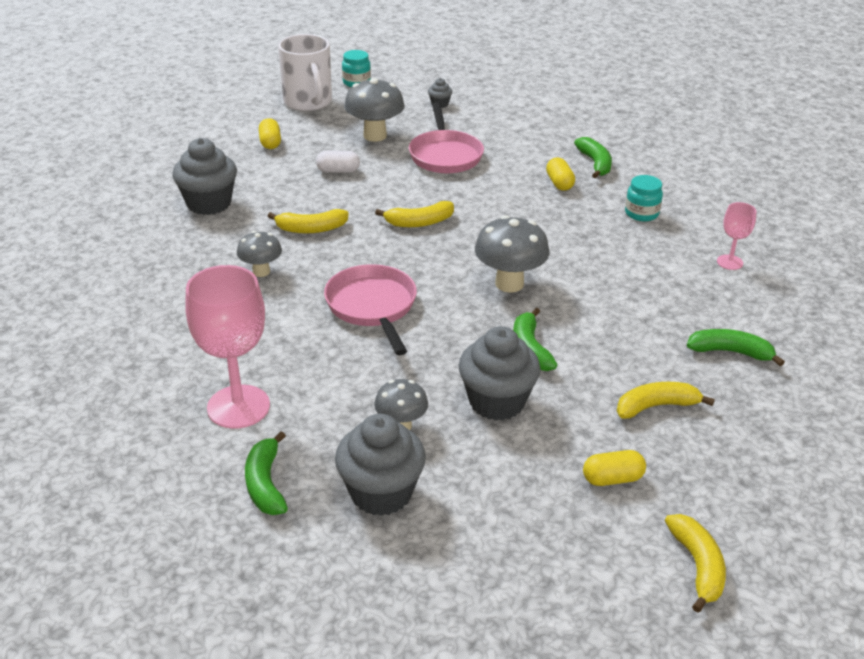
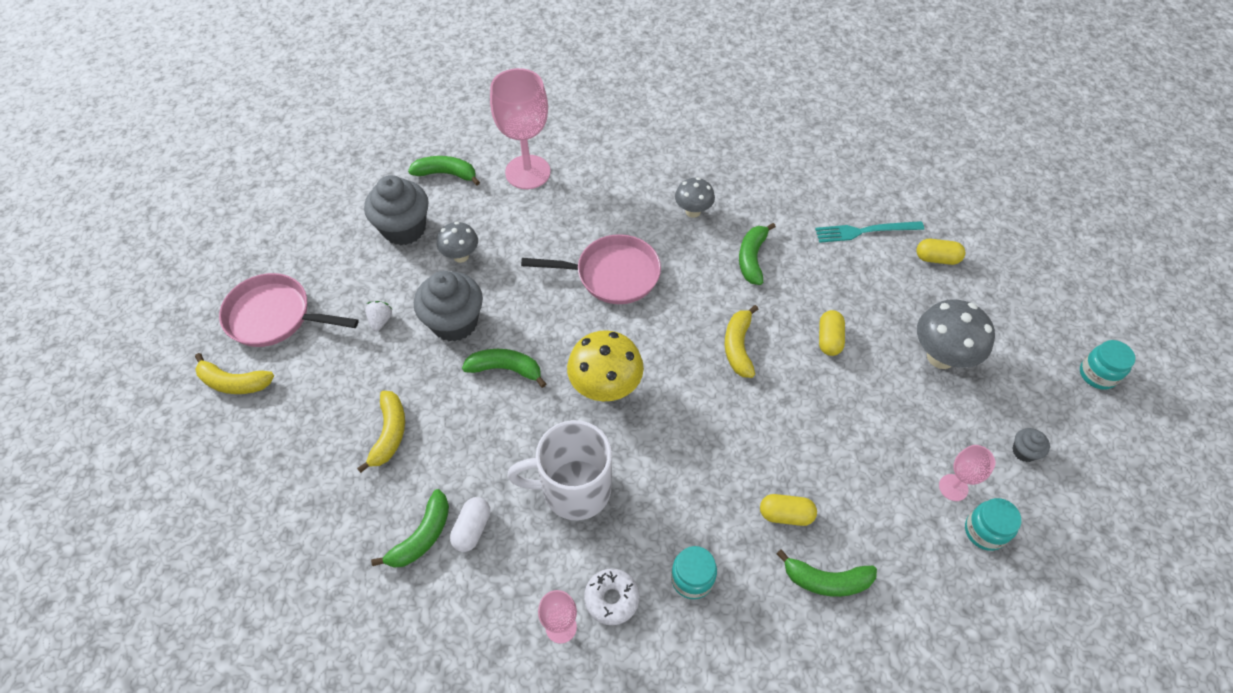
camera: 110 degrees right, 20 degrees up
(209, 203) = (819, 193): grey cupcake -> none
(251, 176) = (865, 231): none -> turquoise fork
(308, 102) = (1038, 311): white mug -> white mug (573, 489)
(311, 229) = (752, 258): yellow banana -> green banana
(338, 171) = (862, 303): white capsule -> white capsule (472, 529)
(445, 155) = (880, 414): pink pan -> pink pan (275, 316)
(487, 126) = (953, 487): none -> pink goblet
(509, 284) = (605, 388): grey mushroom -> yellow mushroom
(512, 114) = (984, 531): none -> turquoise jar
(530, 463) = (380, 321): none -> white strawberry
(612, 479) = (336, 366): yellow capsule -> yellow capsule (829, 339)
(688, 244) = (611, 599): none -> white donut

